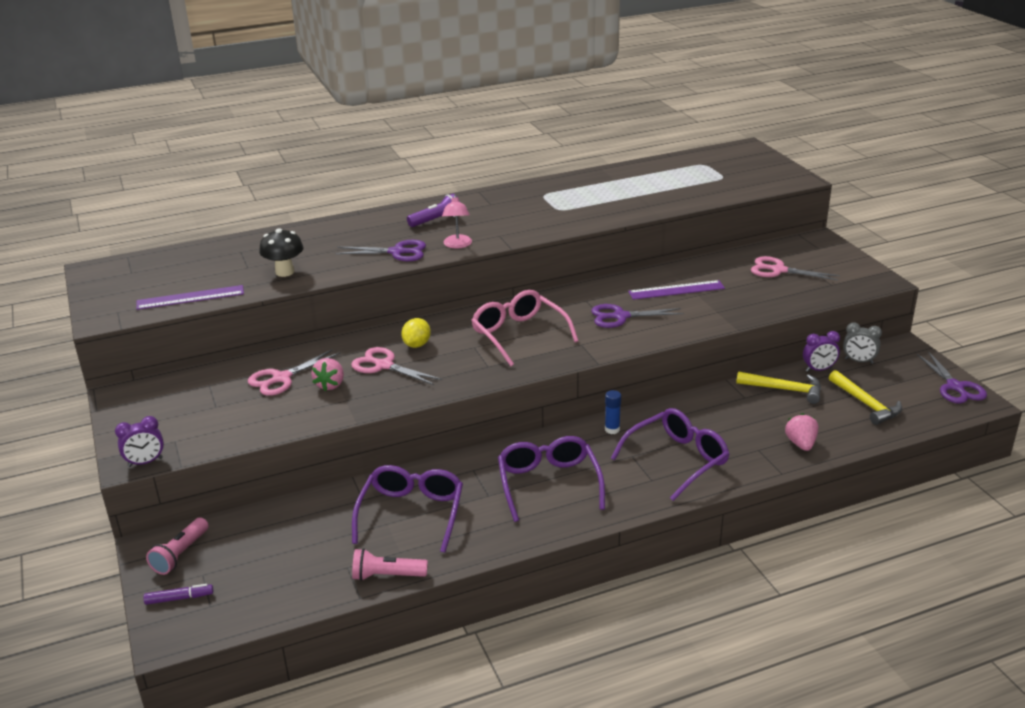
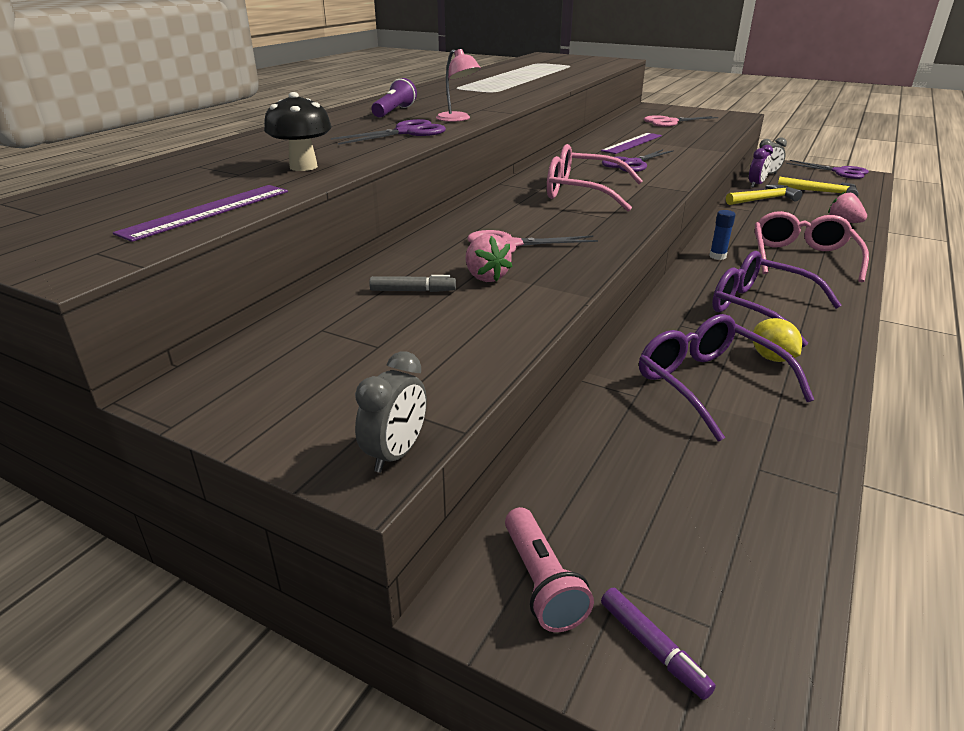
camera: 40 degrees left, 0 degrees up
(145, 462) = (396, 454): purple clock -> grey clock
(179, 598) = (653, 647): purple marker -> purple marker turned 105 degrees clockwise
(282, 378) = (413, 291): pink scissors -> grey marker
(387, 576) = (812, 453): pink flashlight -> none
(416, 345) = (505, 222): yellow lemon -> yellow lemon (772, 358)
(676, 460) = (802, 258): purple glasses -> pink glasses

